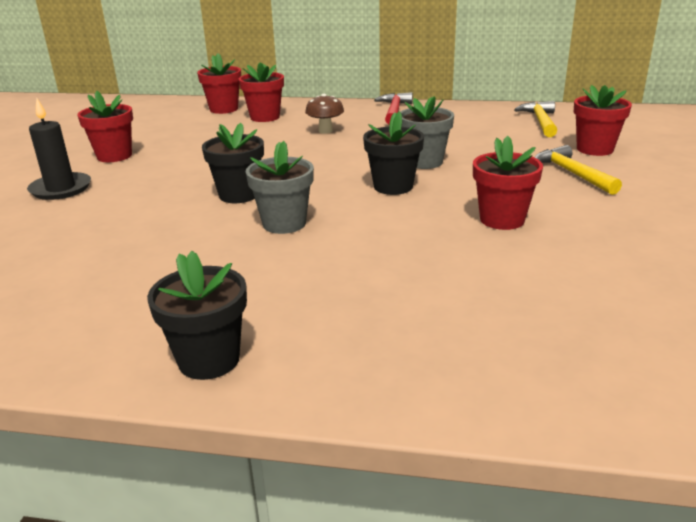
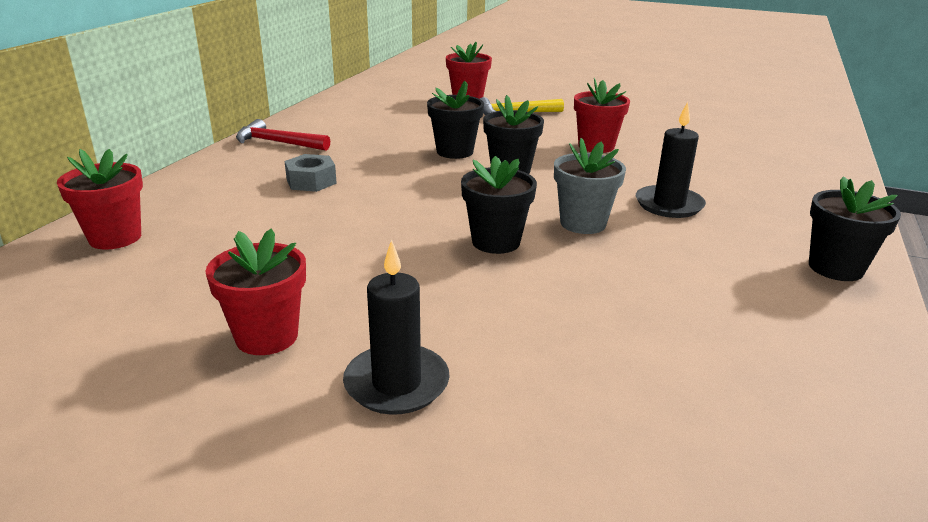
camera: 80 degrees left, 0 degrees up
(265, 117) = (204, 211): red flower pot -> none
(325, 131) = (311, 181): brown mushroom -> grey nut
(347, 263) = (669, 205): none -> black candle
(424, 162) = (455, 151): grey flower pot -> black flower pot
(540, 121) = (382, 100): yellow hammer -> none

